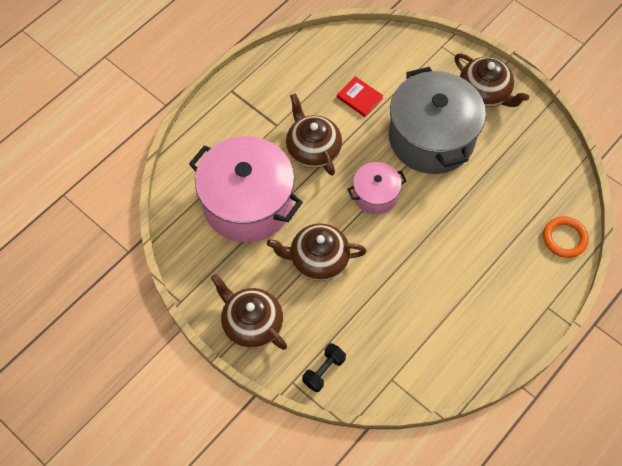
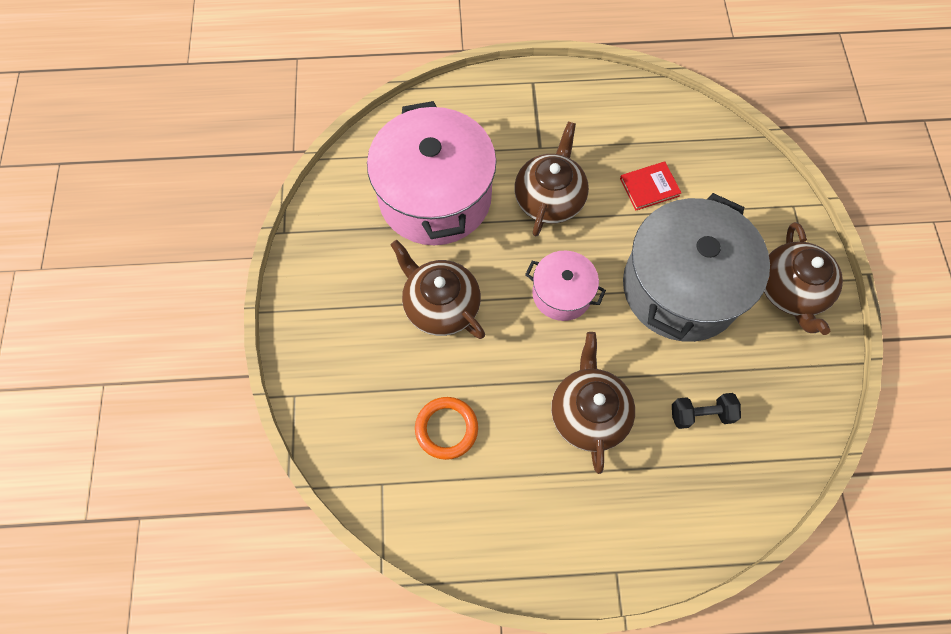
camera: 45 degrees right, 5 degrees up
(251, 323) = (319, 308): brown teapot -> brown teapot (588, 413)
(324, 371) = (331, 413): black dumbbell -> black dumbbell (701, 414)
(359, 98) = (649, 187): red book -> red book turned 75 degrees clockwise
(564, 238) = (715, 519): orange ring -> orange ring (446, 429)

